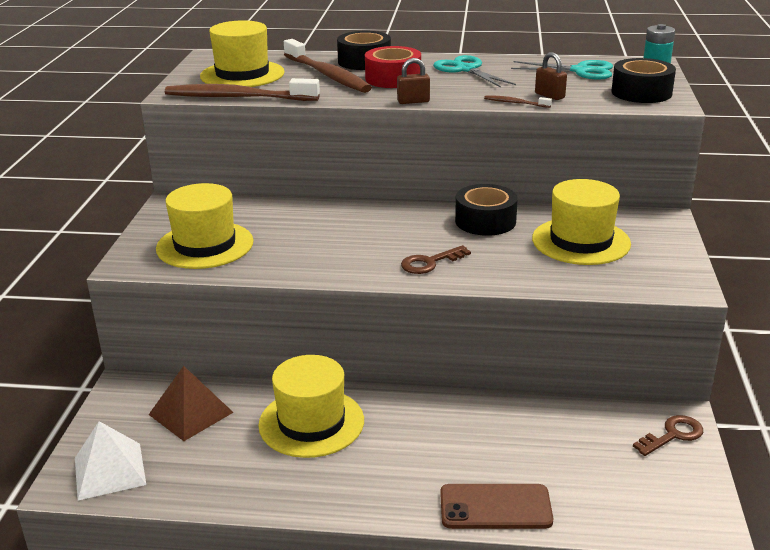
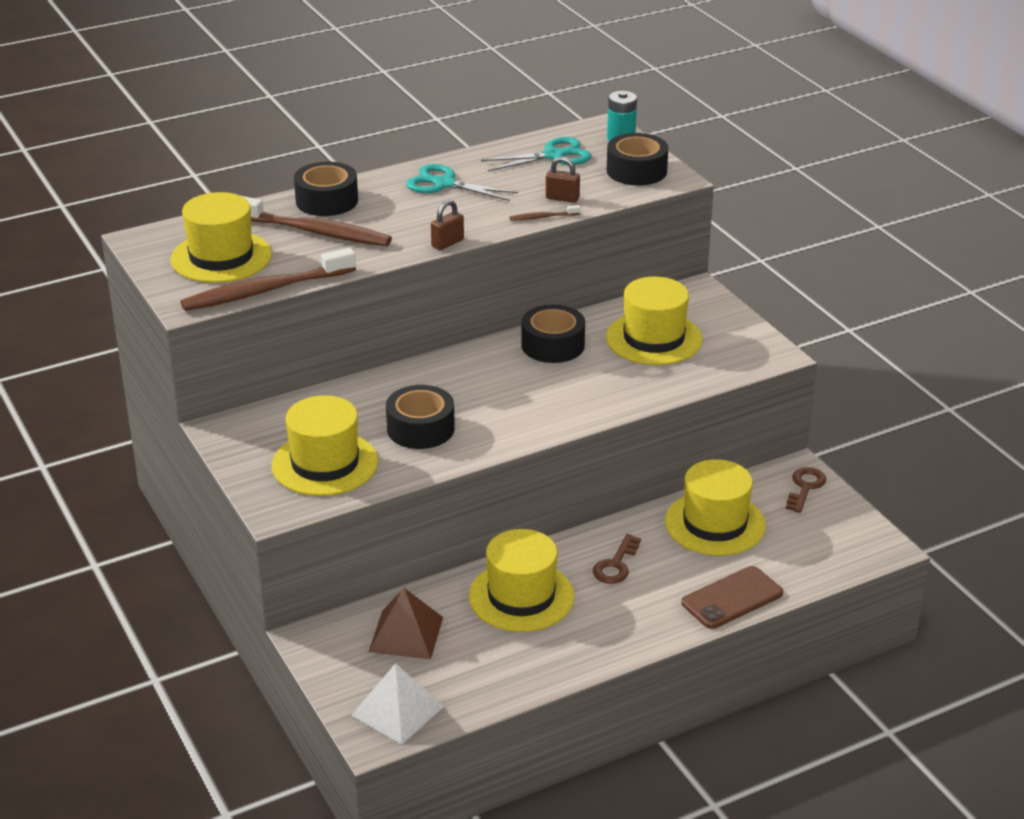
camera: 35 degrees left, 5 degrees up
(305, 245) = (420, 428): none -> black tape
(393, 78) = (388, 217): red tape -> none
(430, 263) = (553, 406): brown key -> brown key (616, 565)
(548, 432) = (715, 524): none -> yellow hat

